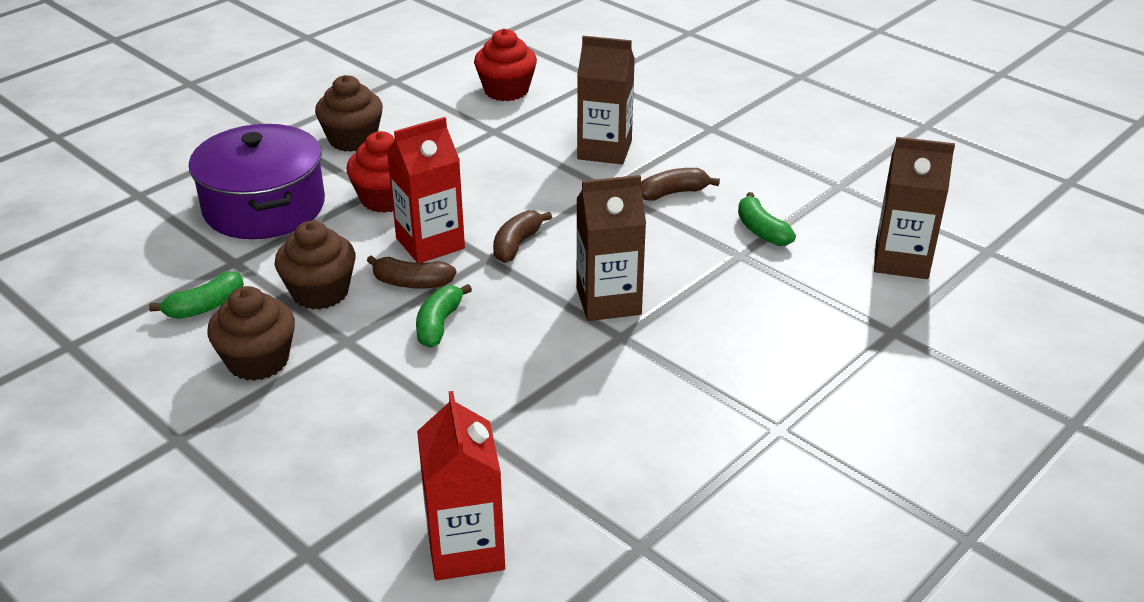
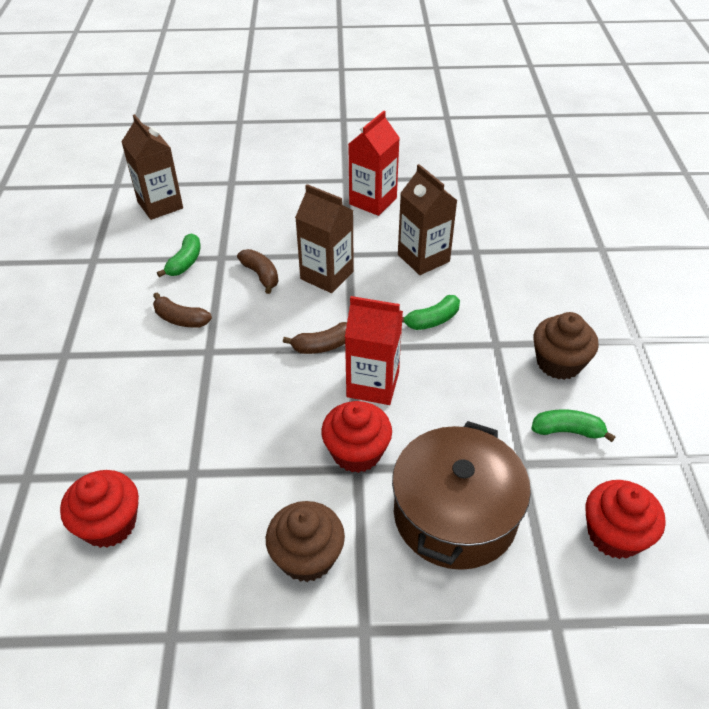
camera: 135 degrees left, 10 degrees up
(115, 260) = (614, 534): none -> red cupcake
(264, 207) = (455, 514): purple pot -> brown pot
(320, 292) = (481, 391): brown cupcake -> none
(412, 283) = (417, 360): brown banana -> brown banana (261, 275)
(465, 549) = (530, 213): red carton -> red carton (373, 201)
(604, 150) = (156, 387): brown carton -> brown carton (423, 258)

